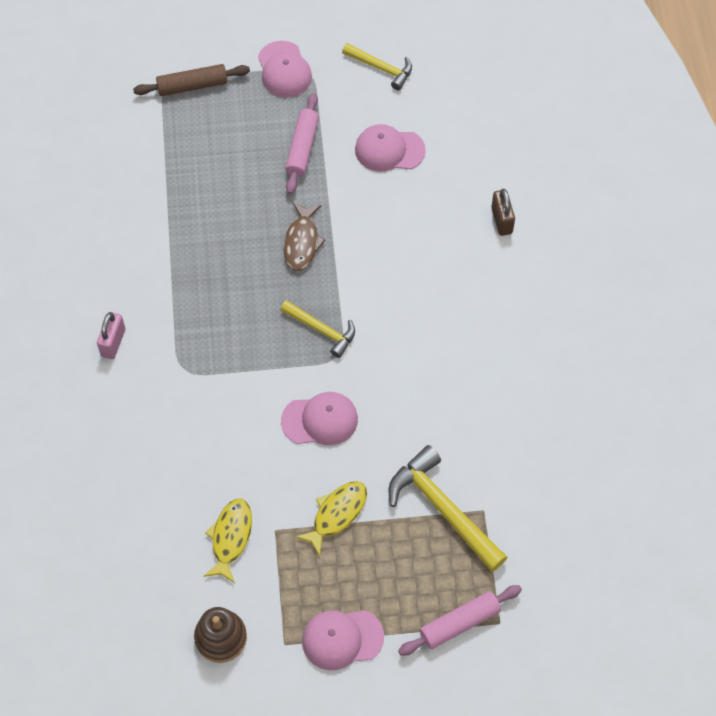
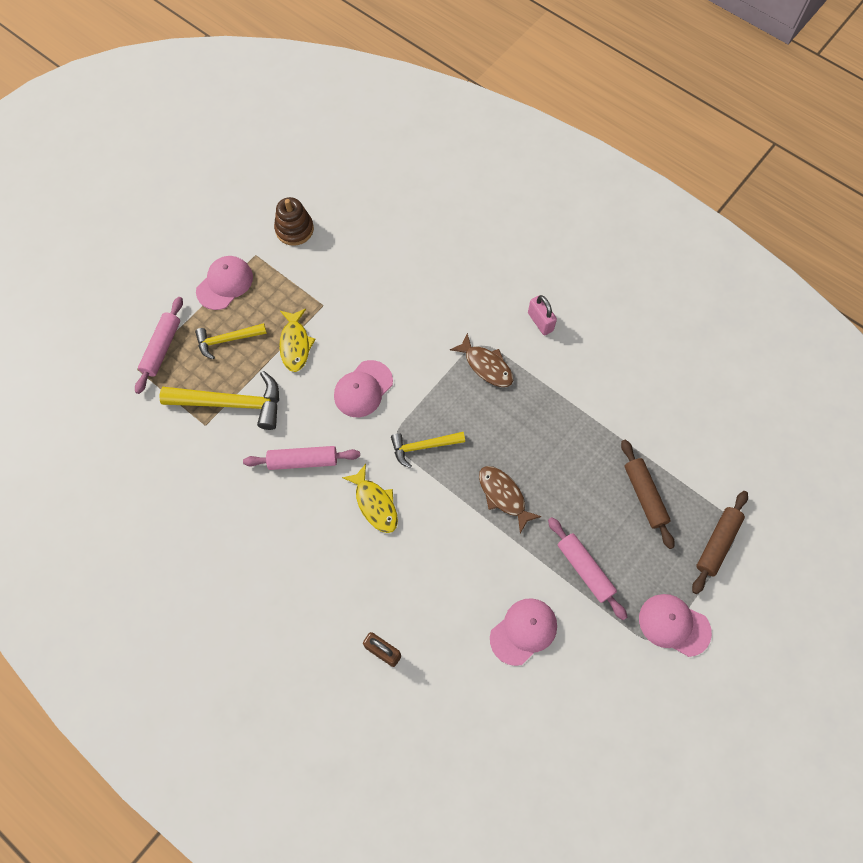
camera: 135 degrees right, 5 degrees up
(199, 347) = (486, 365): none -> brown fish
(201, 154) = (644, 496): none -> brown rolling pin
(230, 538) = (344, 280): yellow fish -> yellow fish (375, 503)
(381, 68) = (608, 703): yellow hammer -> yellow hammer (227, 340)
(429, 405) = (303, 461): none -> pink rolling pin

